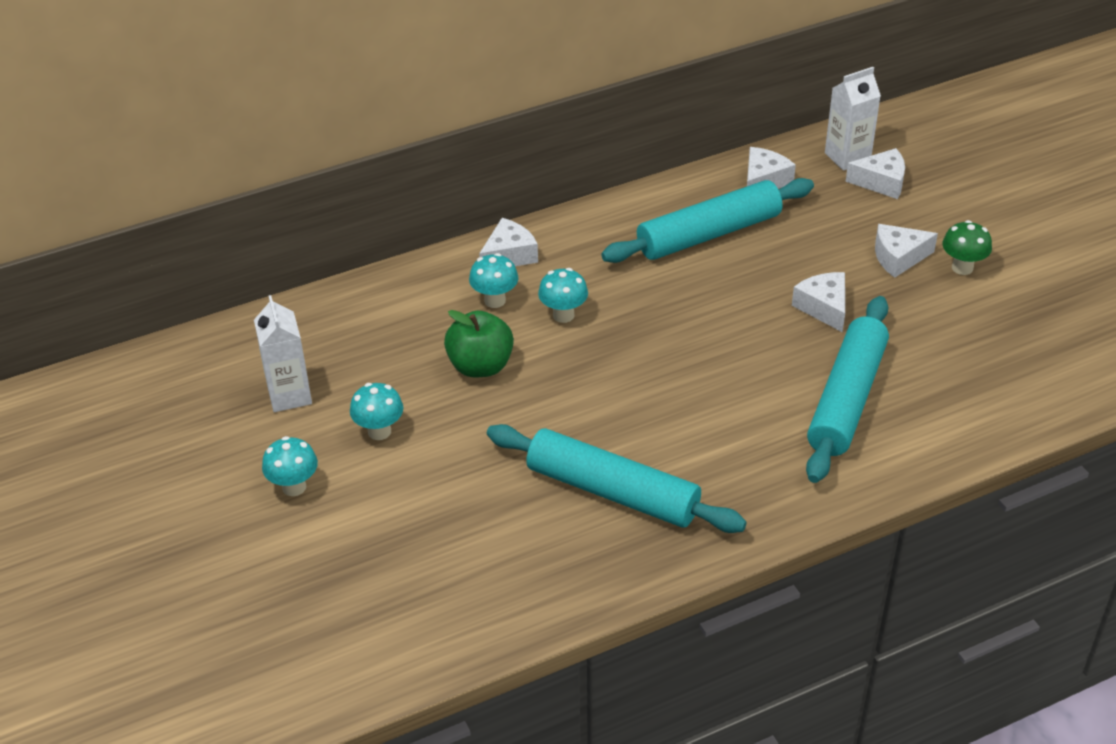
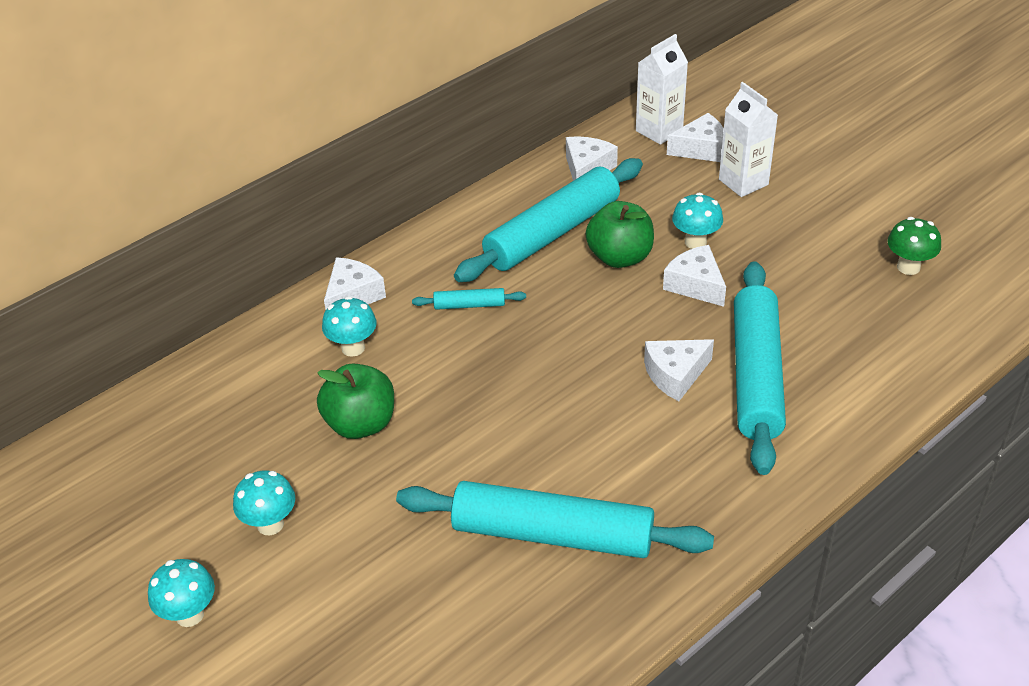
camera: 15 degrees left, 0 degrees up
(289, 395) = (153, 505): white carton -> white carton (743, 182)
(563, 315) = (432, 348): turquoise mushroom -> turquoise mushroom (695, 242)
(610, 284) = (469, 305): none -> turquoise rolling pin
(763, 268) = (620, 257): none -> green apple
(898, 257) = (748, 219): white cheese -> white cheese (675, 374)
(962, 268) = (812, 217): green mushroom -> green mushroom (908, 267)

